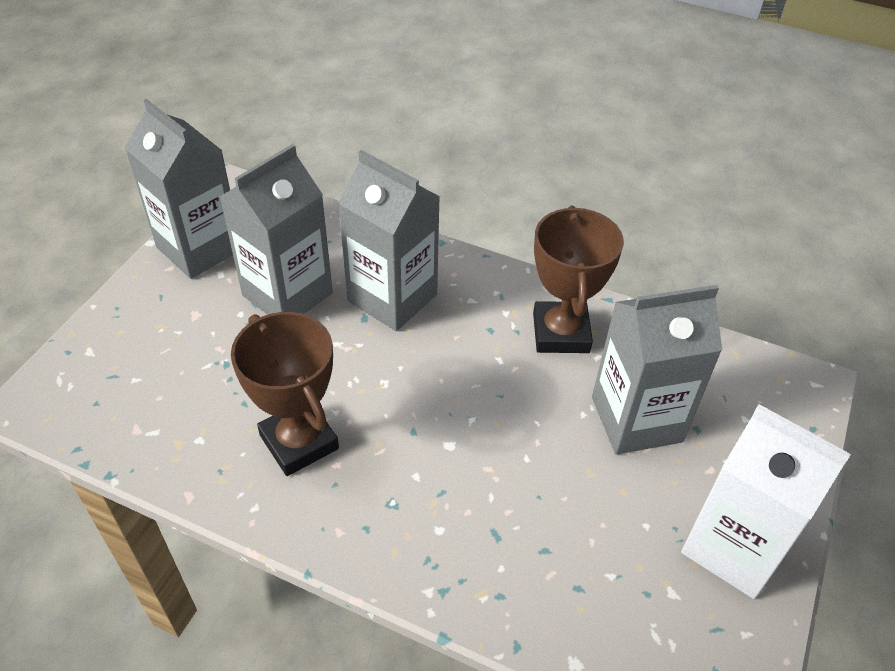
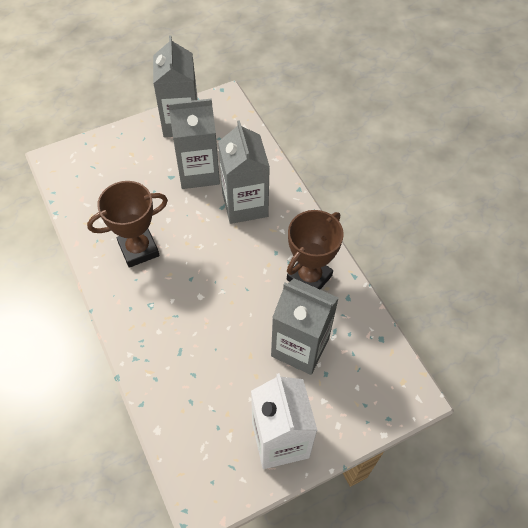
camera: 40 degrees right, 10 degrees up
(299, 442) = (139, 249): brown trophy -> brown trophy turned 60 degrees clockwise

